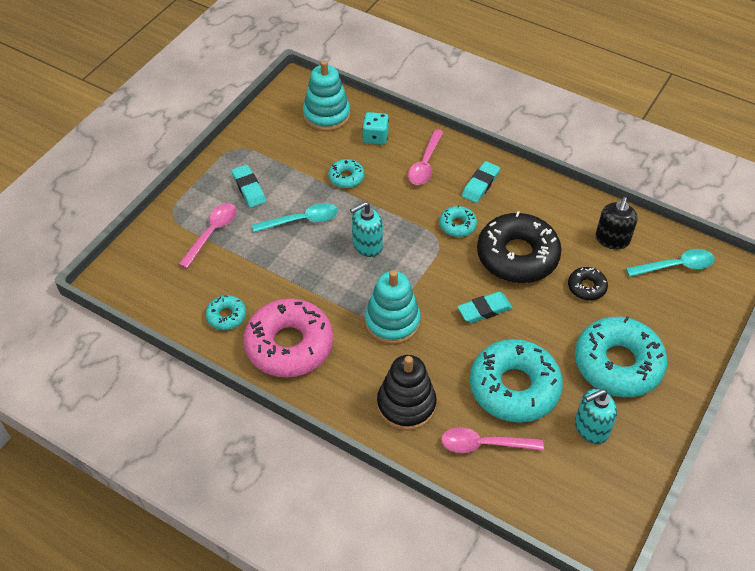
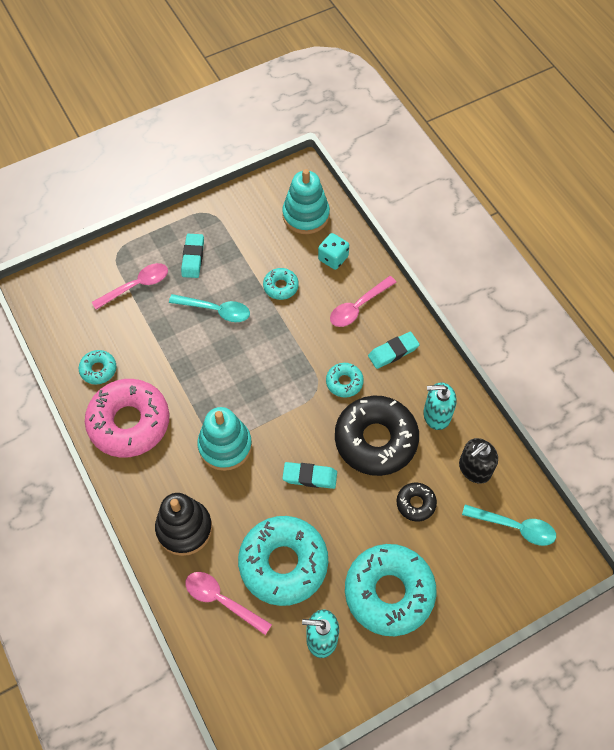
camera: 30 degrees right, 10 degrees up
(367, 245) = (253, 362): turquoise soap dispenser -> turquoise soap dispenser (436, 415)

